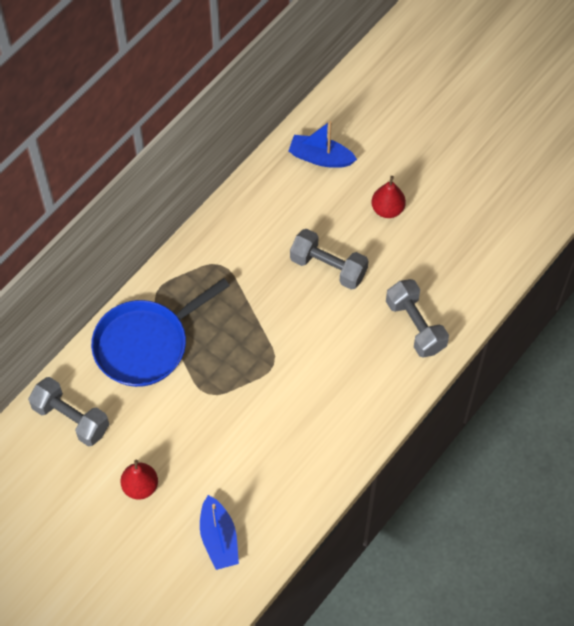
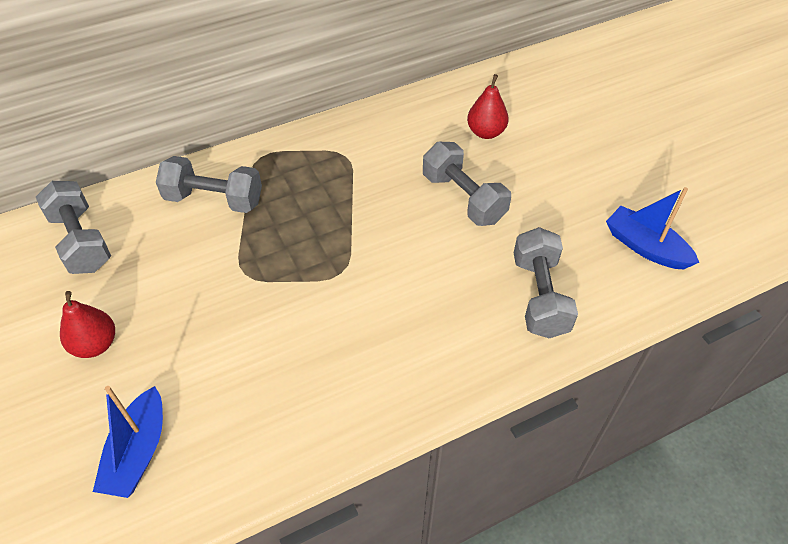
camera: 25 degrees right, 10 degrees down
(145, 344) = (214, 199): blue pan -> grey dumbbell
(320, 157) = (510, 99): blue boat -> blue boat (645, 247)
(387, 209) = (562, 167): red pear -> red pear (486, 132)

